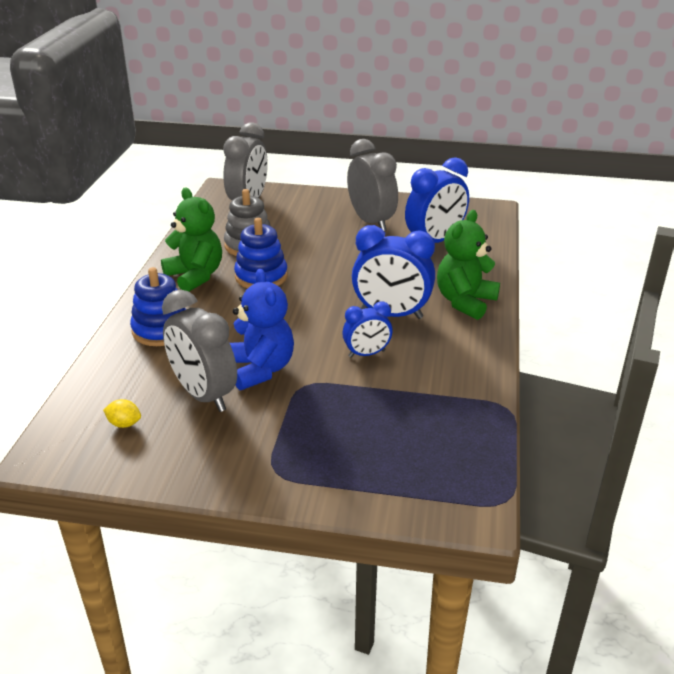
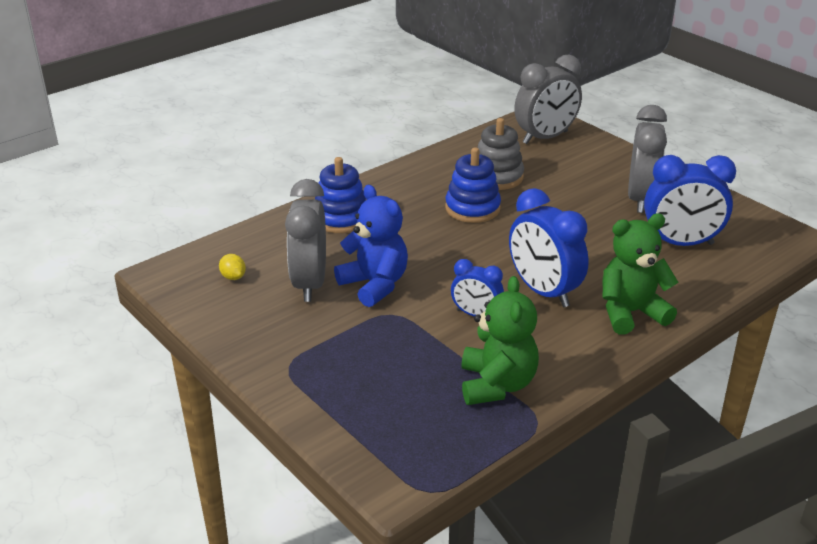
camera: 40 degrees right, 0 degrees up
(195, 276) = (419, 185): green teddy bear -> green teddy bear (497, 385)
(260, 369) = (374, 285): blue teddy bear -> blue teddy bear turned 60 degrees counterclockwise

